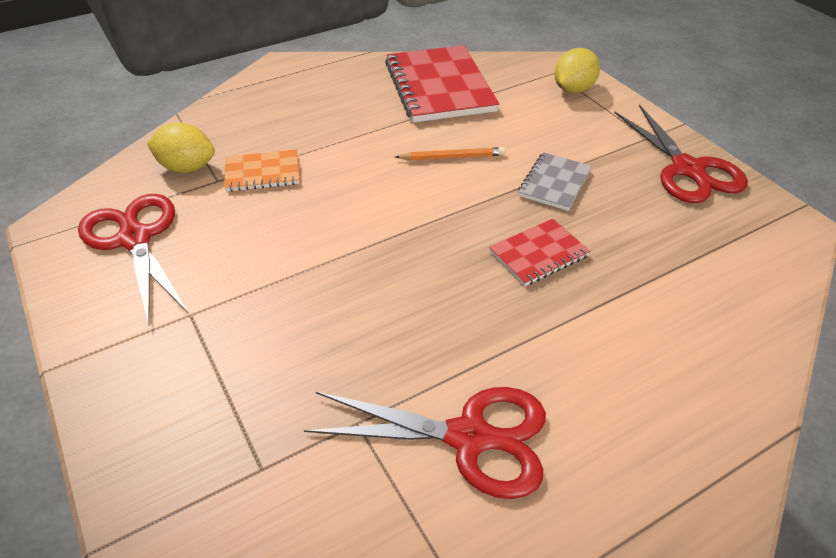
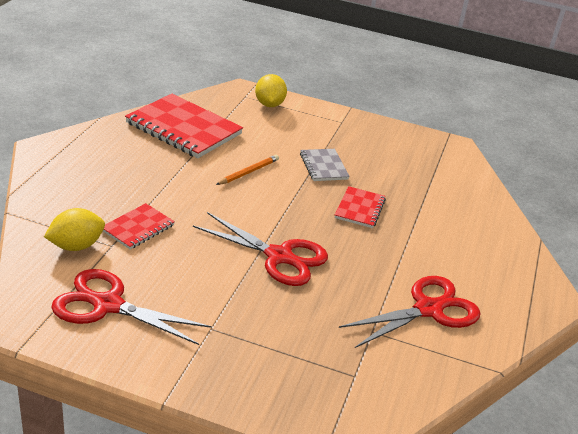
camera: 45 degrees left, 10 degrees down
(262, 173) = (138, 228): orange notebook -> red notebook
(687, 169) = (380, 133): red scissors -> red scissors (279, 256)

